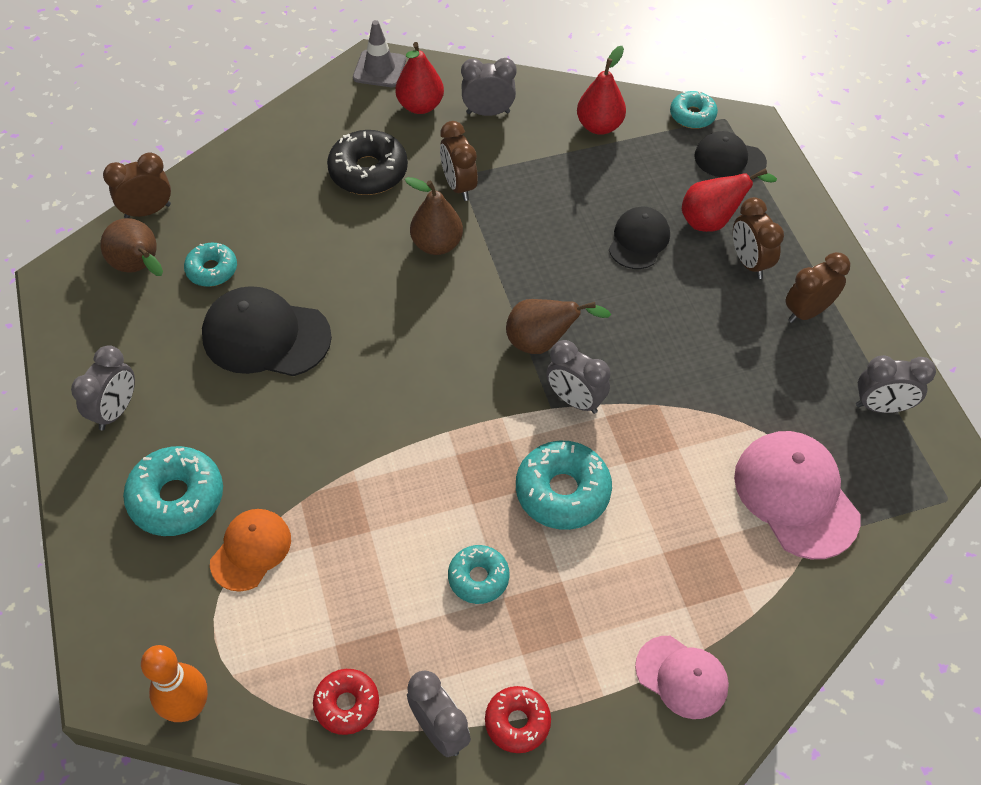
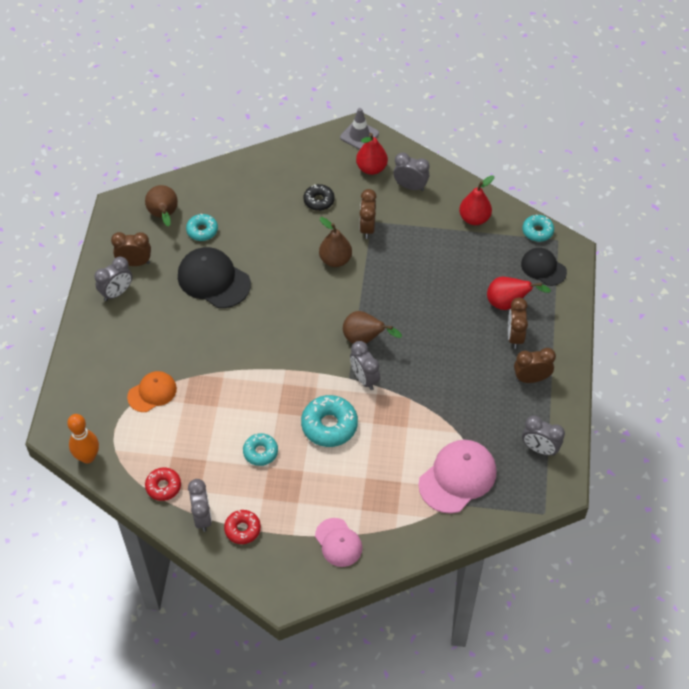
camera: 25 degrees right, 0 degrees up
(148, 211) = (183, 182): brown clock -> brown clock (135, 263)
(177, 498) = (127, 351): turquoise donut -> none
(368, 171) = (319, 200): black donut -> black donut, size x0.61
(639, 240) = (456, 299): black cap -> none
(796, 496) = (457, 477): pink cap -> pink cap turned 45 degrees clockwise

